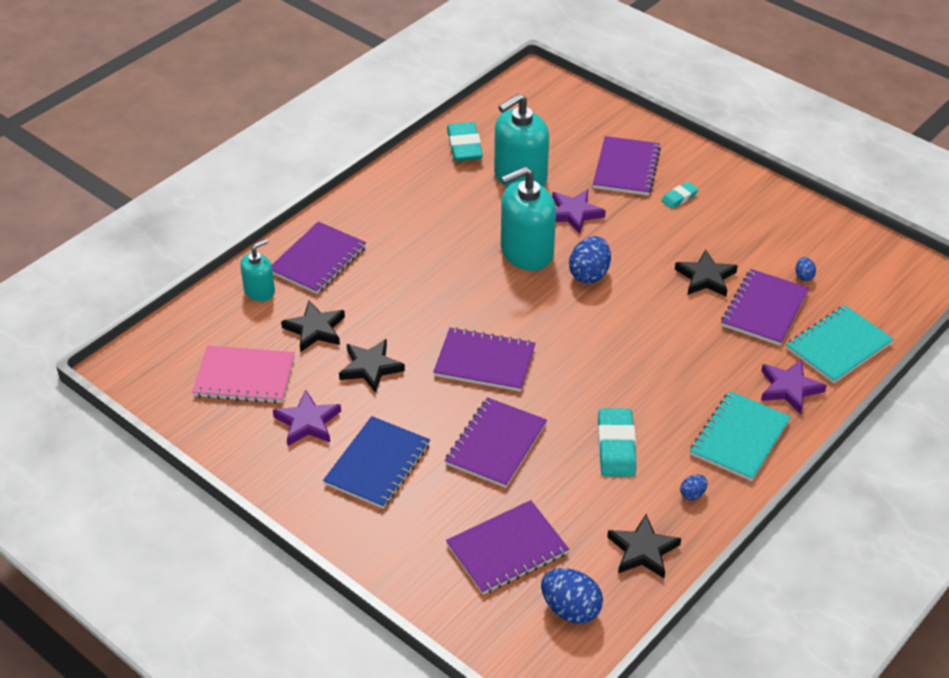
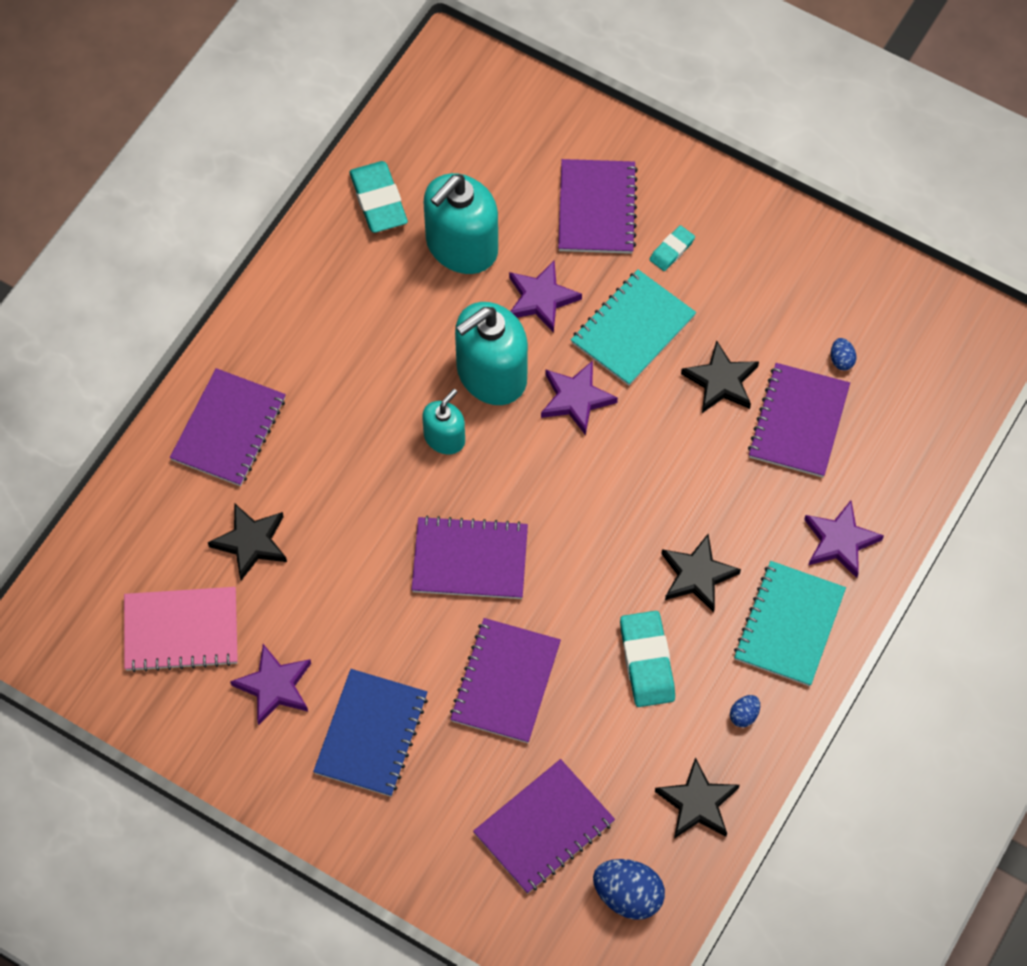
camera: 10 degrees left, 20 degrees up
(259, 291) = (166, 492): turquoise soap dispenser -> turquoise soap dispenser (444, 438)
(370, 367) = (332, 591): black star -> black star (697, 575)
(589, 274) = (576, 399): blue egg -> purple star
(838, 346) = (893, 466): turquoise notebook -> turquoise notebook (633, 329)

